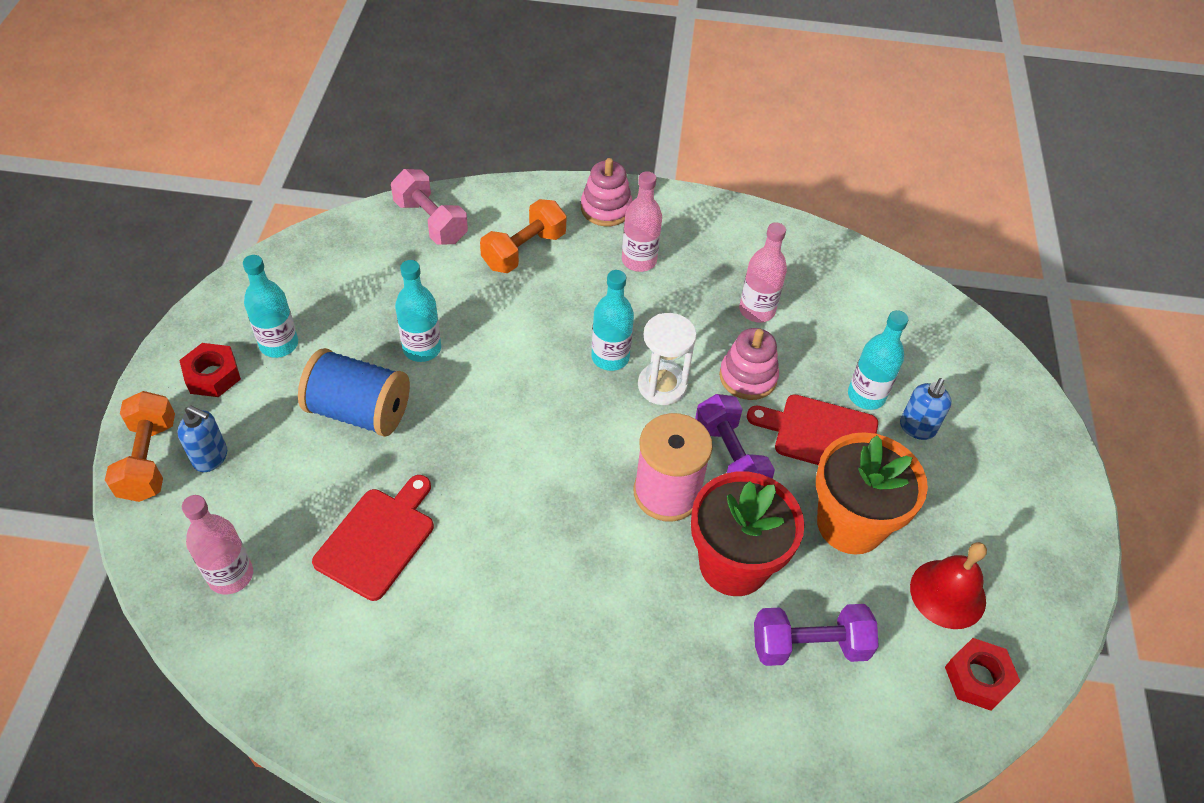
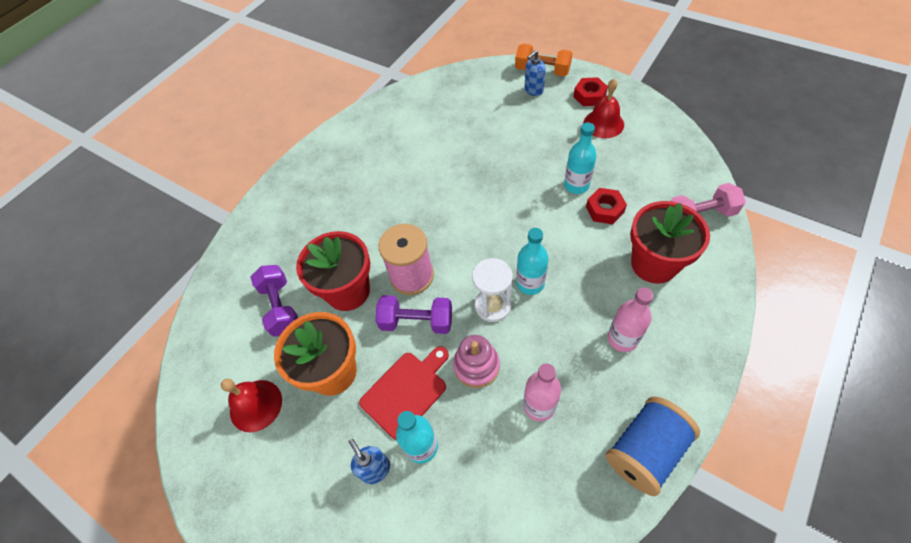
camera: 125 degrees right, 5 degrees up
(230, 575) = (462, 91): pink bottle -> none
(279, 344) = (603, 123): turquoise bottle -> red bell
(359, 411) = (539, 149): blue spool -> blue spool (645, 451)
(378, 539) = (453, 142): red cutting board -> none
(524, 251) = (654, 264): orange dumbbell -> red flower pot
(606, 209) = (692, 337): pink stacking toy -> none
(809, 645) = (281, 307): purple dumbbell -> purple dumbbell turned 45 degrees counterclockwise
(978, 678) = (203, 389): red nut -> red nut (604, 209)

